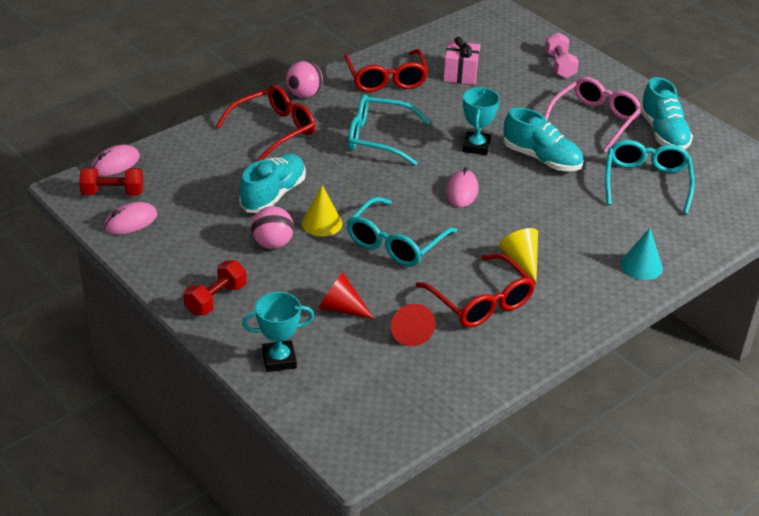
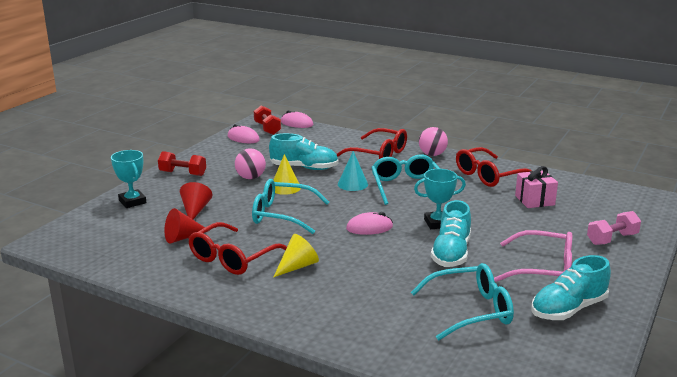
camera: 70 degrees right, 15 degrees down
(641, 266) = (333, 325): turquoise cone -> turquoise cone (352, 184)

